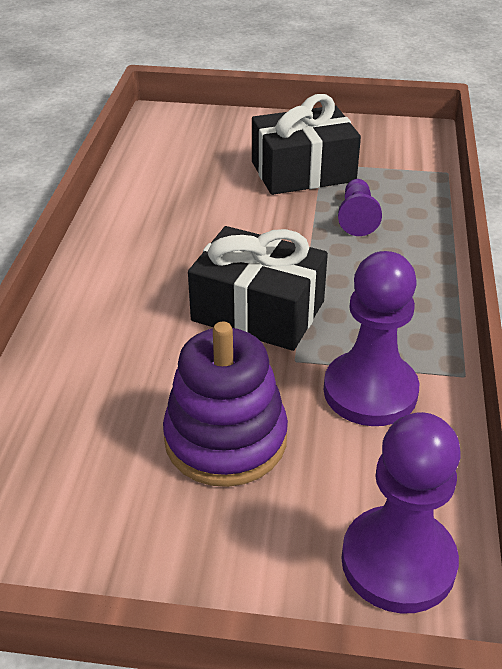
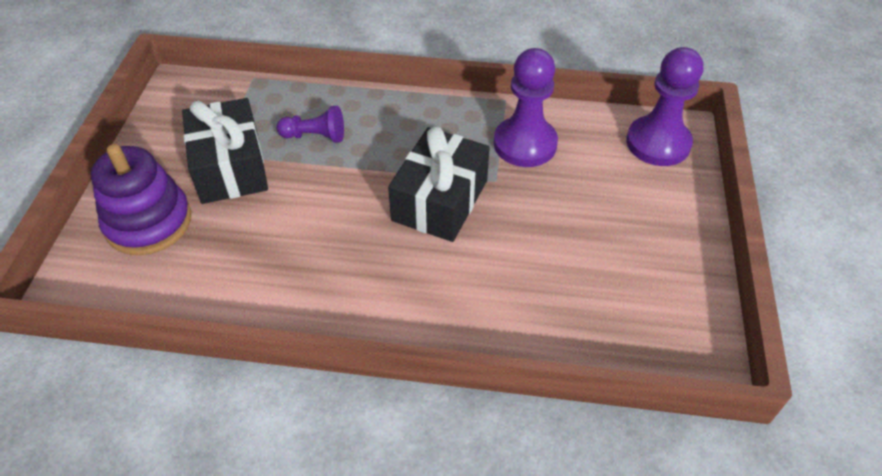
camera: 90 degrees left, 10 degrees up
(225, 439) = (579, 218): purple stacking toy -> purple stacking toy (148, 222)

